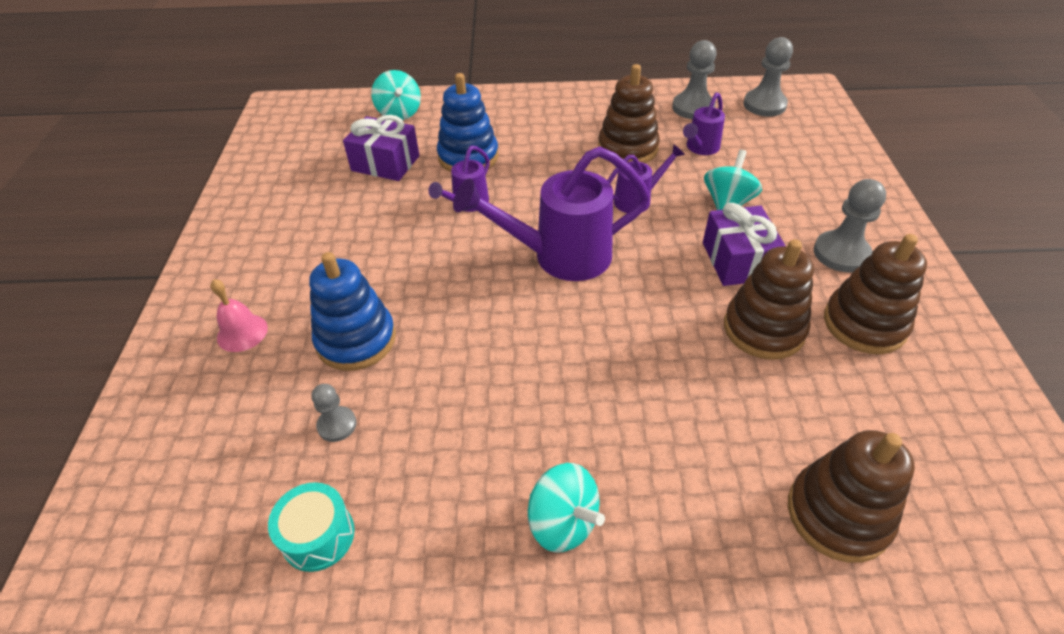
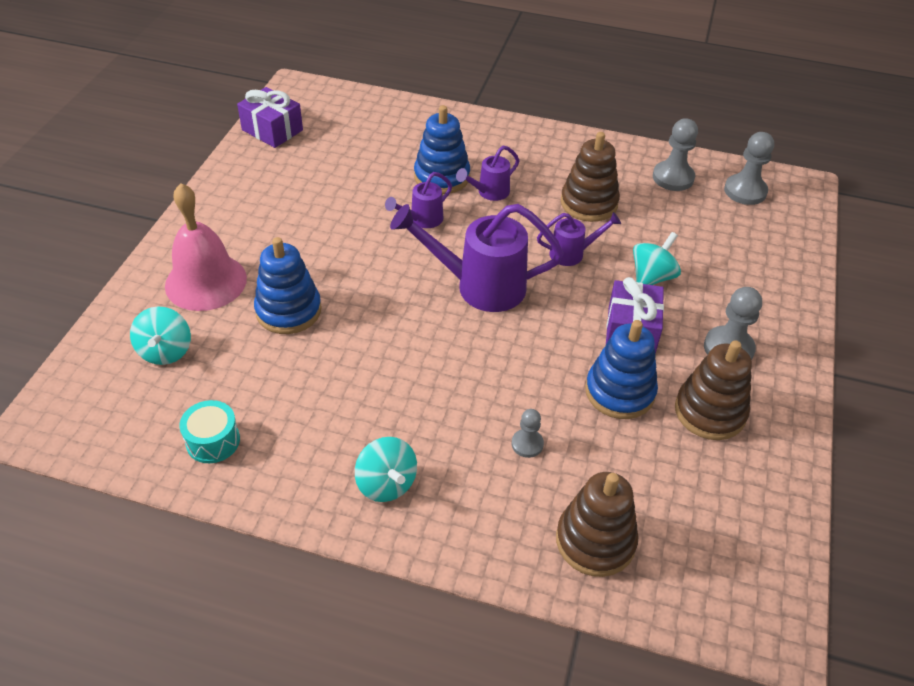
camera: 15 degrees right, 0 degrees up
(242, 332) = (206, 282): pink bell -> pink bell, size x2.01
(337, 425) = (252, 370): grey pawn -> grey pawn (527, 444)
(385, 163) = (368, 165): purple gift -> purple gift (272, 130)
(399, 113) = (399, 119): turquoise spinning top -> turquoise spinning top (166, 351)
(700, 148) = (657, 219): purple watering can -> purple watering can (489, 193)
(763, 329) = (619, 392): brown stacking toy -> blue stacking toy

